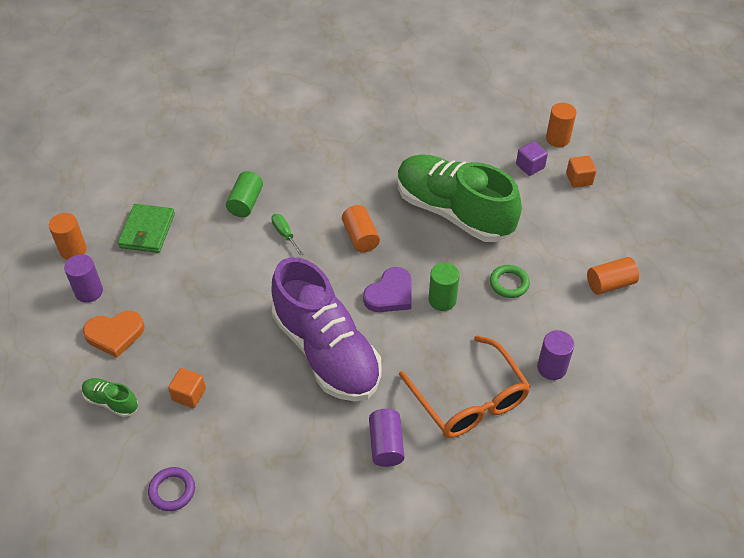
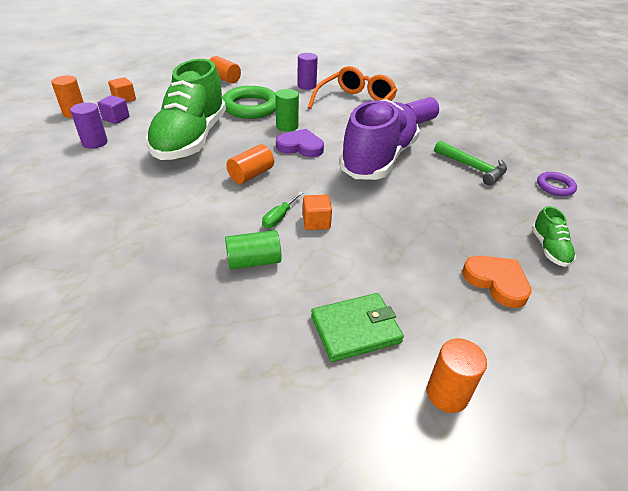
camera: 120 degrees left, 10 degrees down
(89, 291) = (479, 335): purple cylinder -> purple cylinder (95, 142)
(189, 395) = (487, 208): orange cube -> orange cube (316, 222)
(255, 433) = (473, 168): none -> green hammer
(509, 283) = (251, 107): green ring -> green ring, size x1.93

